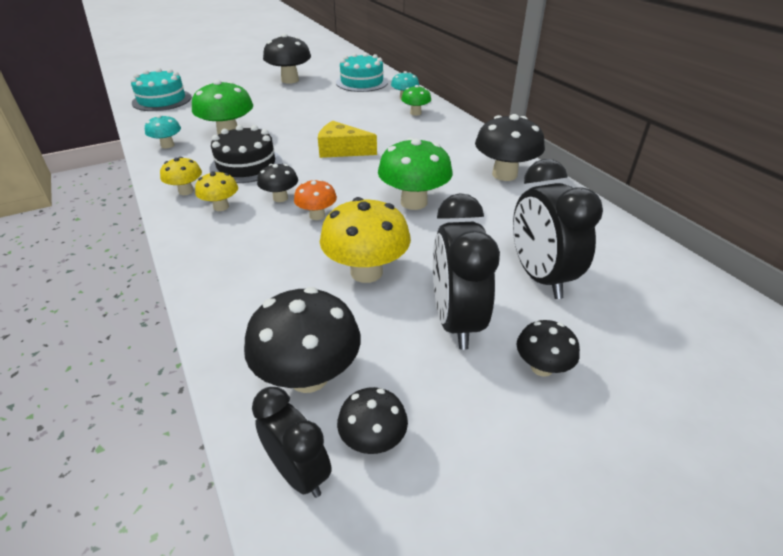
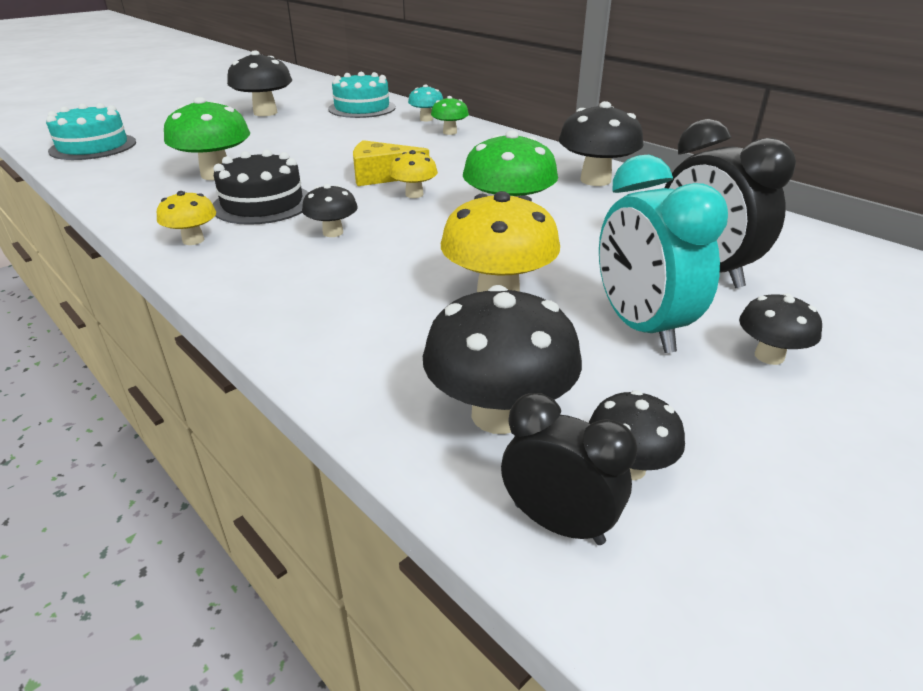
camera: 15 degrees left, 5 degrees down
(167, 145) = (133, 194): turquoise mushroom -> none
(221, 207) = (255, 251): yellow mushroom -> yellow mushroom (414, 194)
(317, 215) = (394, 245): orange mushroom -> none
(456, 321) = (640, 327): black clock -> turquoise clock

